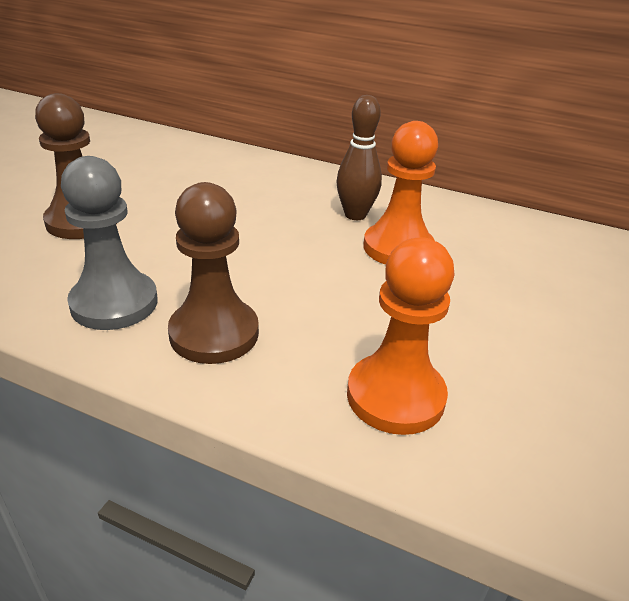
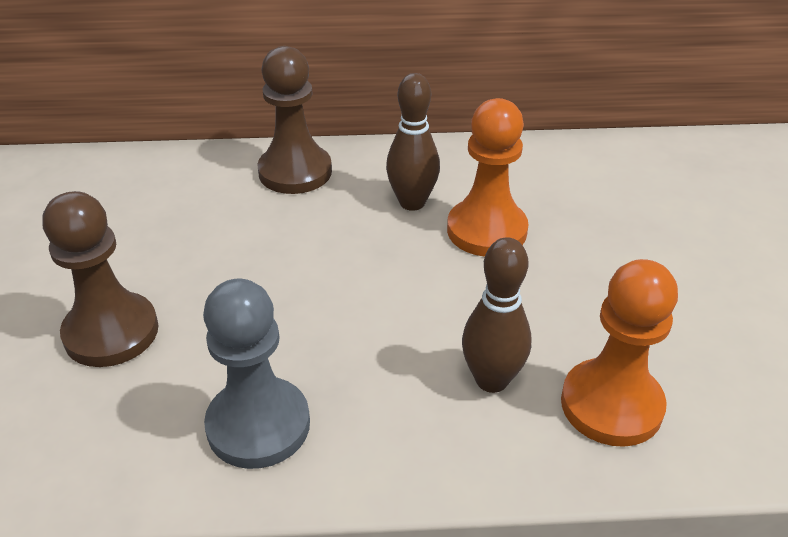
camera: 25 degrees left, 5 degrees up
(214, 333) = (396, 414): brown pawn -> brown pawn (295, 172)
(309, 340) = (491, 380): none -> brown bowling pin

